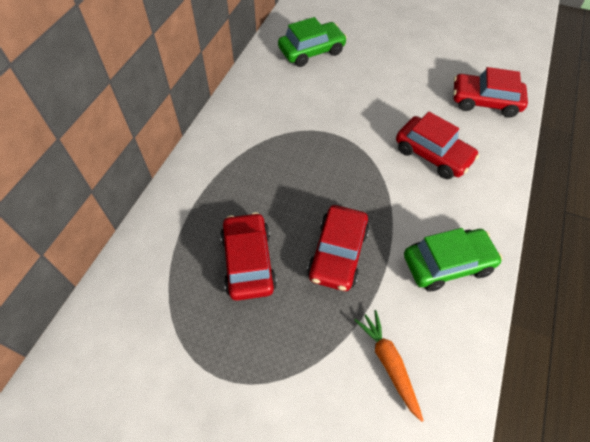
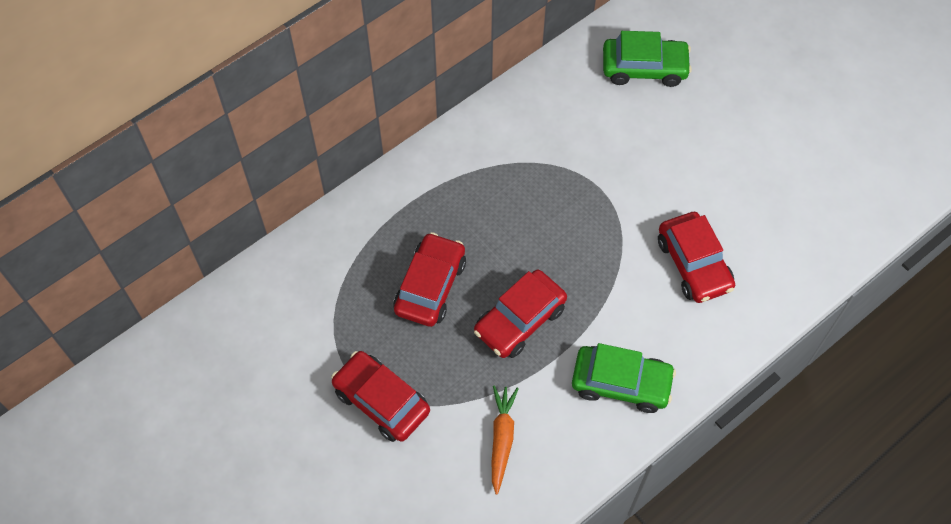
camera: 30 degrees right, 5 degrees up
(484, 101) = (808, 229): red car -> red car (381, 401)

